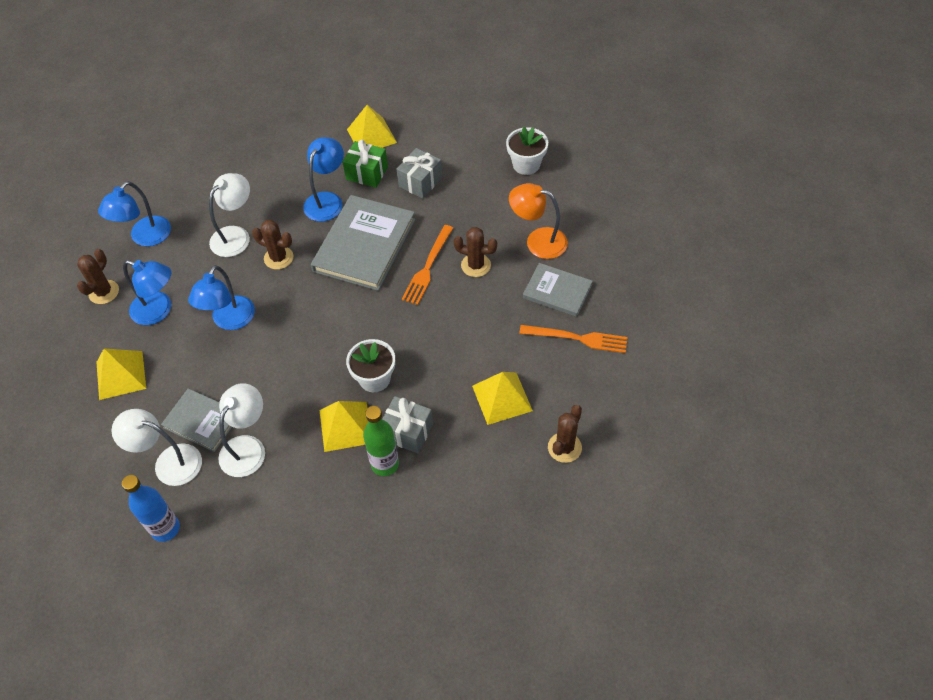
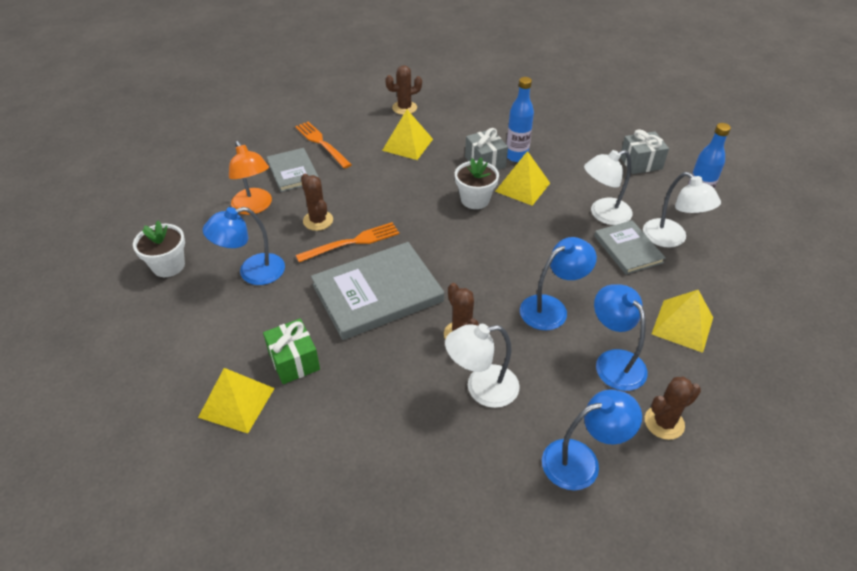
camera: 140 degrees left, 10 degrees down
(327, 200) = (361, 360): blue lamp -> blue lamp (252, 272)
(385, 464) = (516, 156): green bottle -> blue bottle
(420, 182) = (264, 315): grey gift -> grey gift (640, 163)

